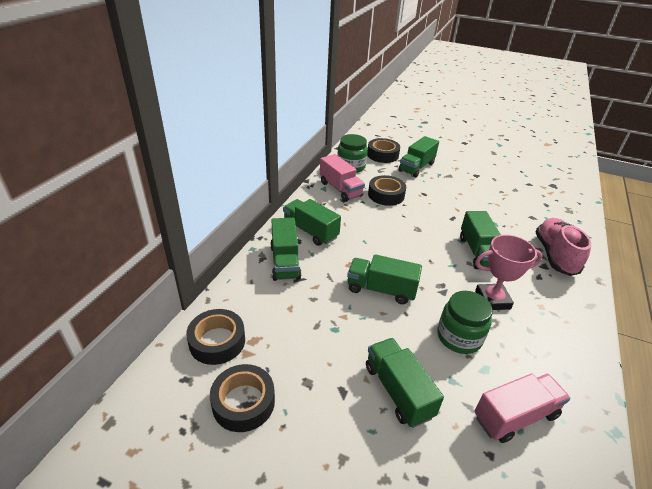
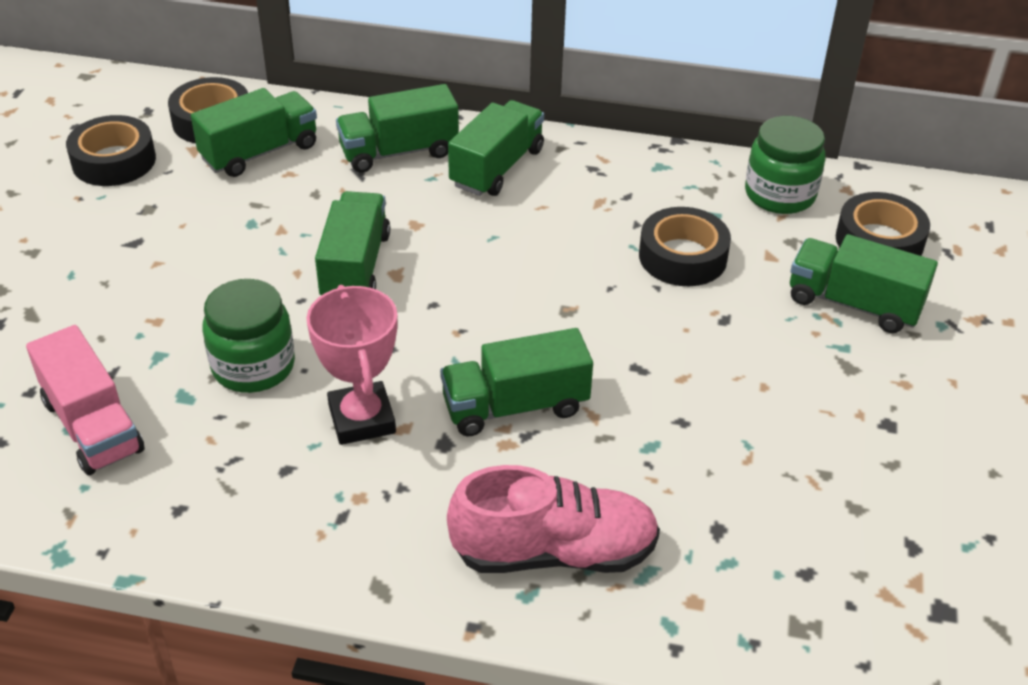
camera: 80 degrees right, 5 degrees up
(340, 189) = (670, 189): pink truck -> none
(398, 391) = (136, 296): green truck -> green truck (260, 152)

